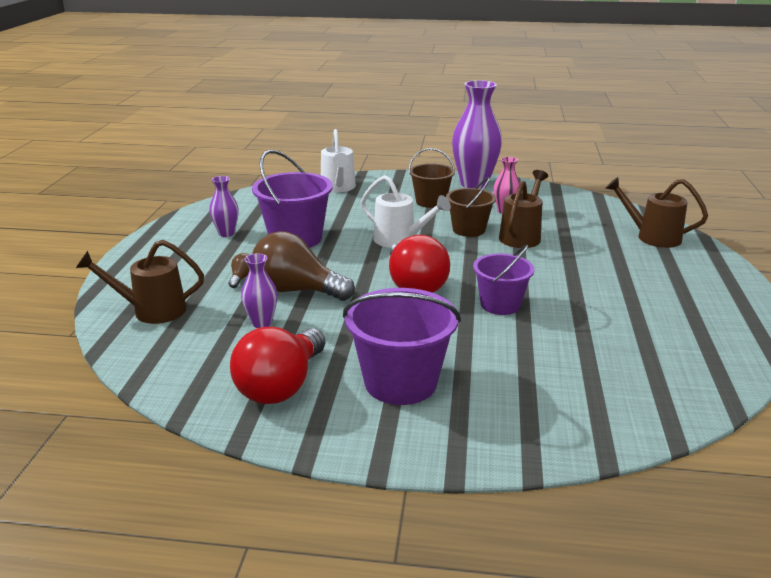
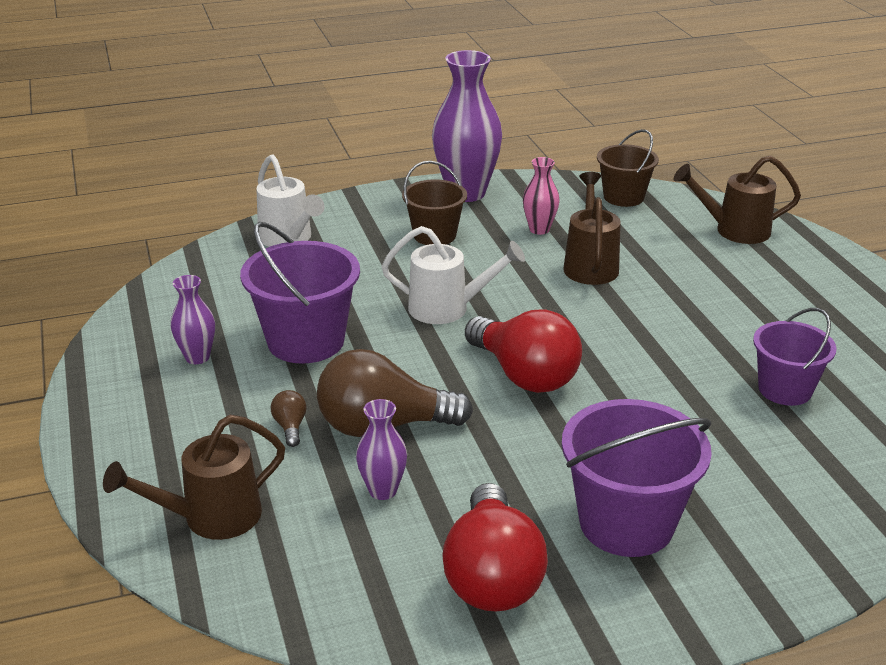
camera: 25 degrees left, 5 degrees up
(469, 230) = (519, 270): brown bucket -> brown bucket (623, 197)
(500, 305) = (647, 376): purple bucket -> purple bucket (785, 389)

